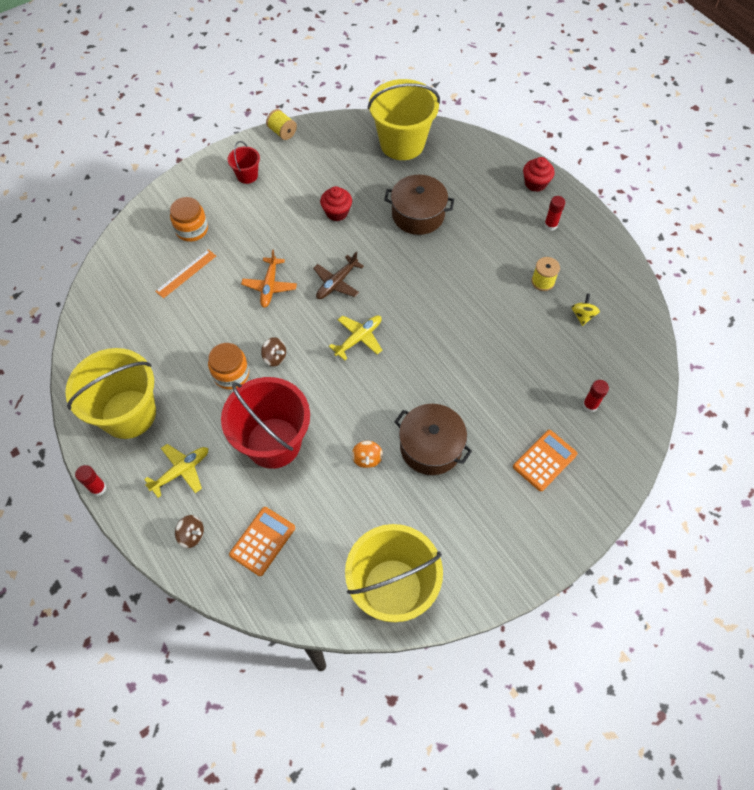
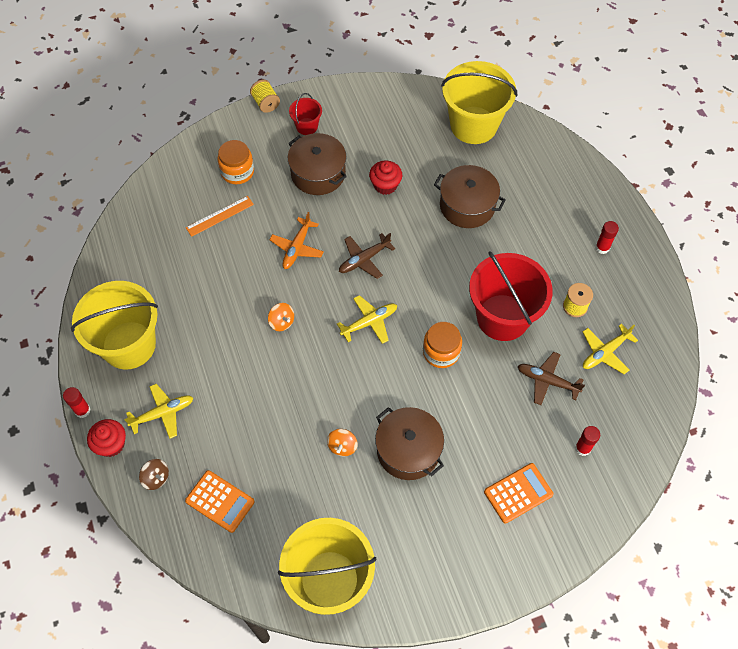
camera: 15 degrees right, 0 degrees up
(231, 374) = (235, 329): orange jar -> orange jar (441, 352)
(262, 541) = (220, 501): orange calculator -> orange calculator turned 75 degrees clockwise
(270, 215) = (318, 173): none -> brown pot
(273, 443) = (257, 407): red bucket -> red bucket (502, 317)
(275, 357) = (282, 322): brown spinning top -> orange spinning top
(282, 132) = (355, 87): yellow spool -> yellow spool (266, 103)
(535, 183) = (600, 198): red cupcake -> red cupcake (111, 444)
(539, 353) = (547, 381): none -> brown plane
(582, 315) = (605, 352): yellow spinning top -> yellow plane

